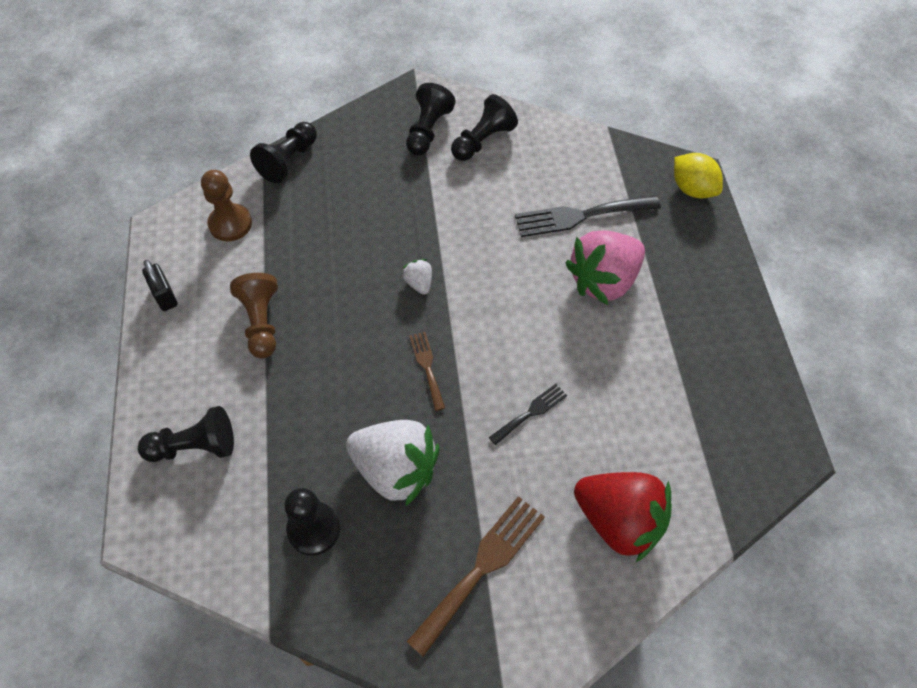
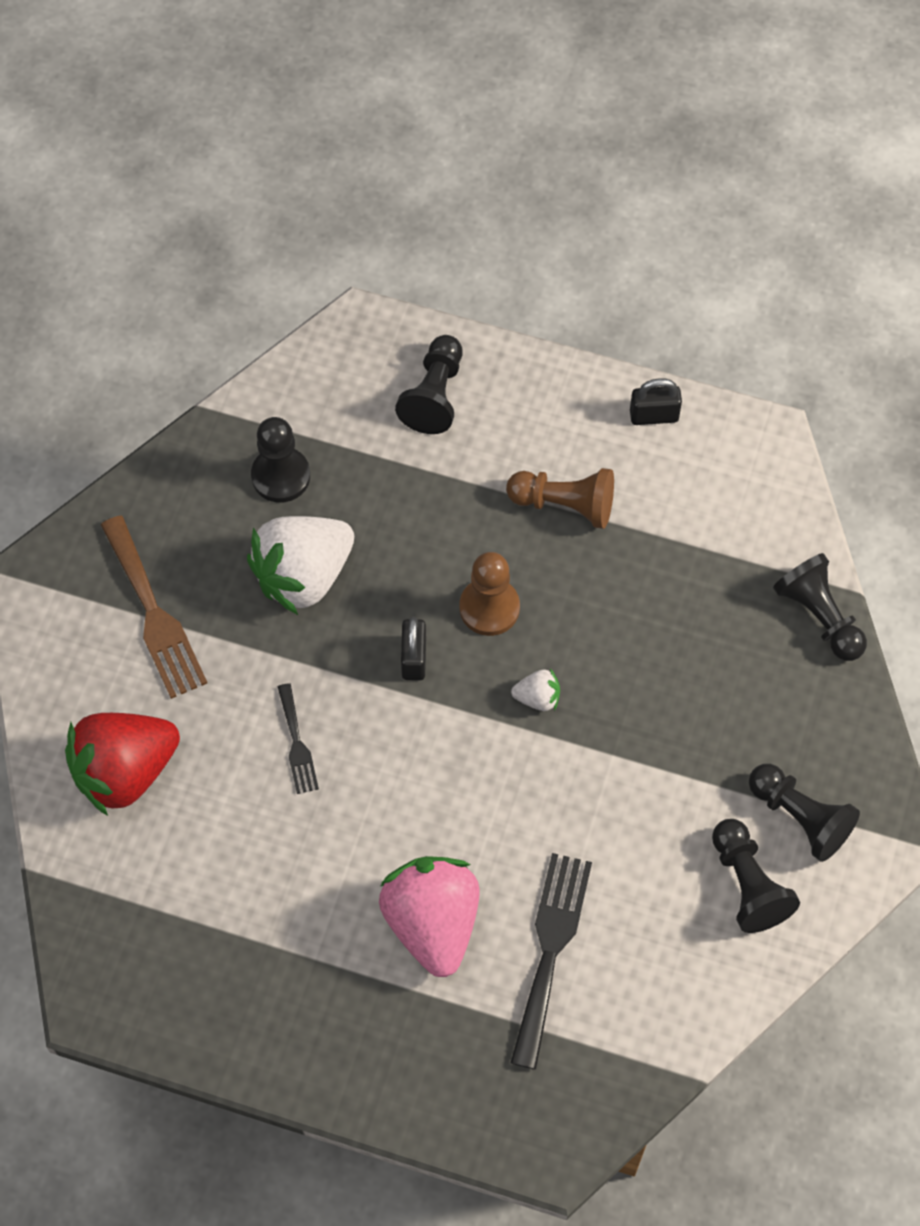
camera: 115 degrees right, 5 degrees up
(230, 224) = (736, 515): brown pawn -> brown pawn (489, 608)
(427, 367) = (414, 658): brown fork -> black padlock
(692, 189) = (525, 1134): yellow lemon -> none

